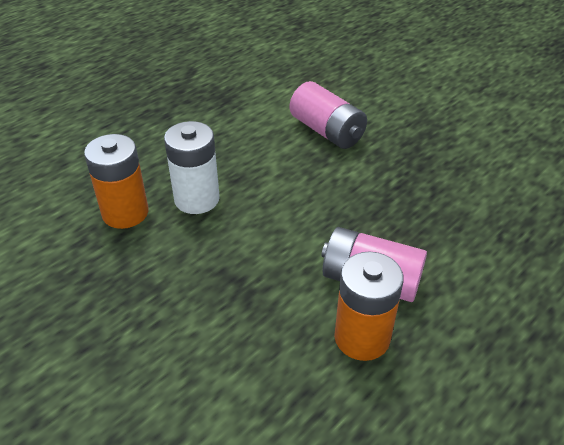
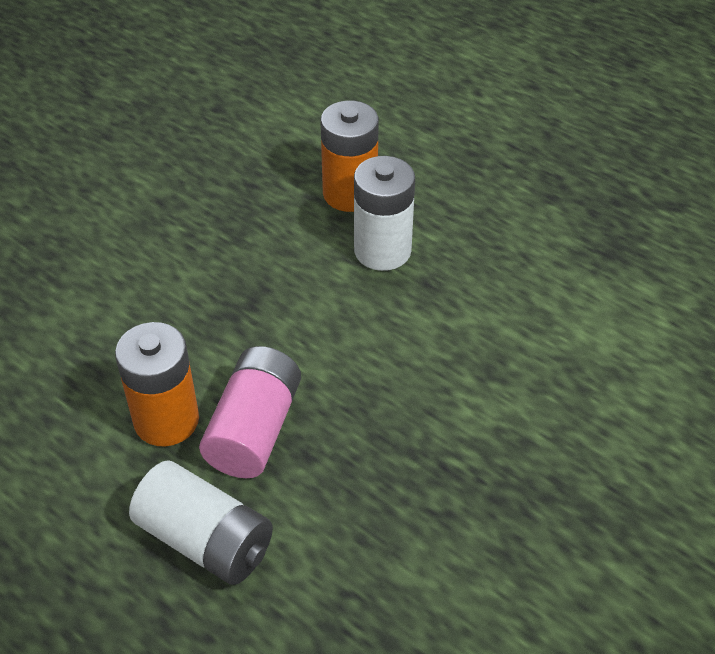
camera: 85 degrees right, 5 degrees up
(327, 131) = (560, 376): pink battery -> none
(473, 311) = (205, 540): none -> white battery

